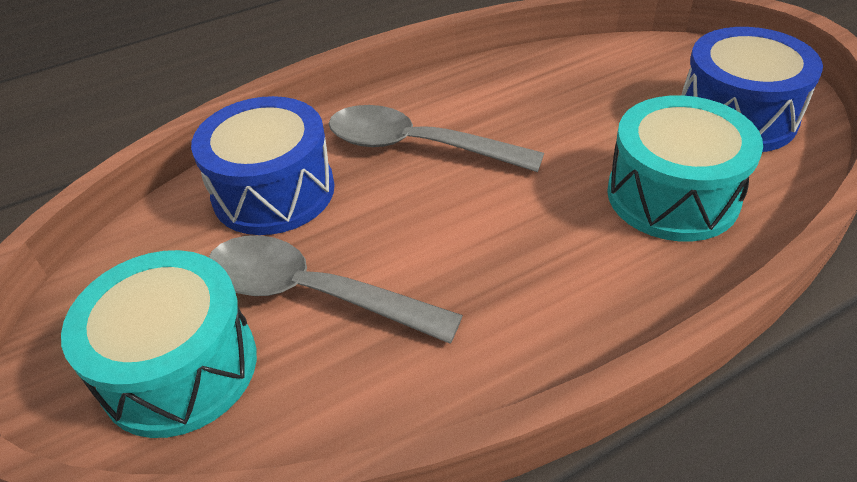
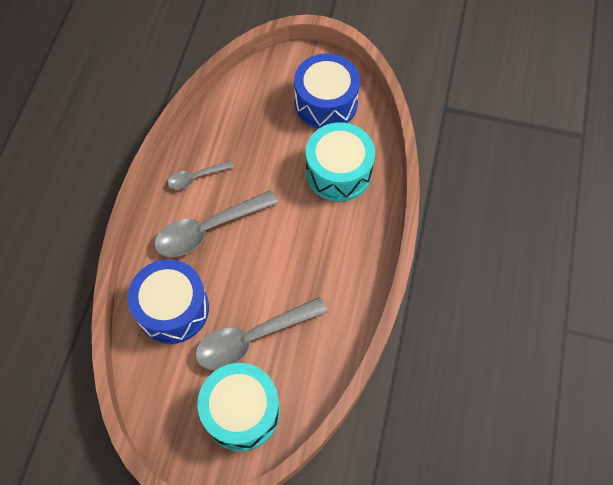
camera: 50 degrees left, 20 degrees up
(468, 94) = (196, 178): none -> grey spoon

